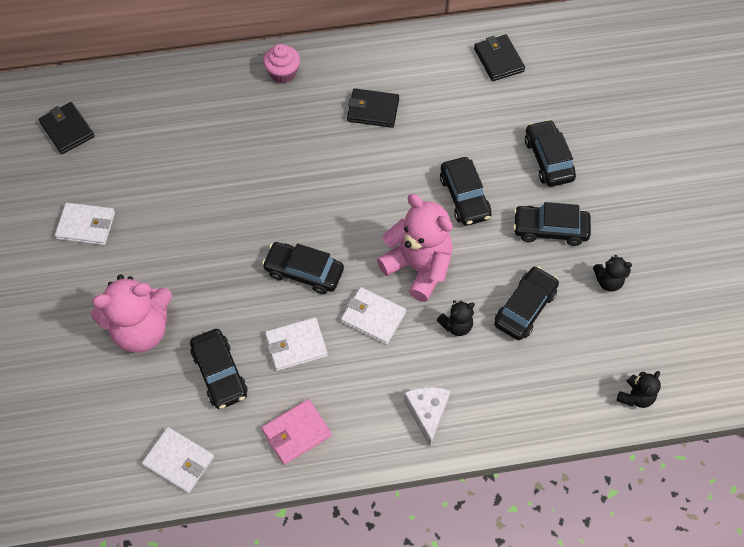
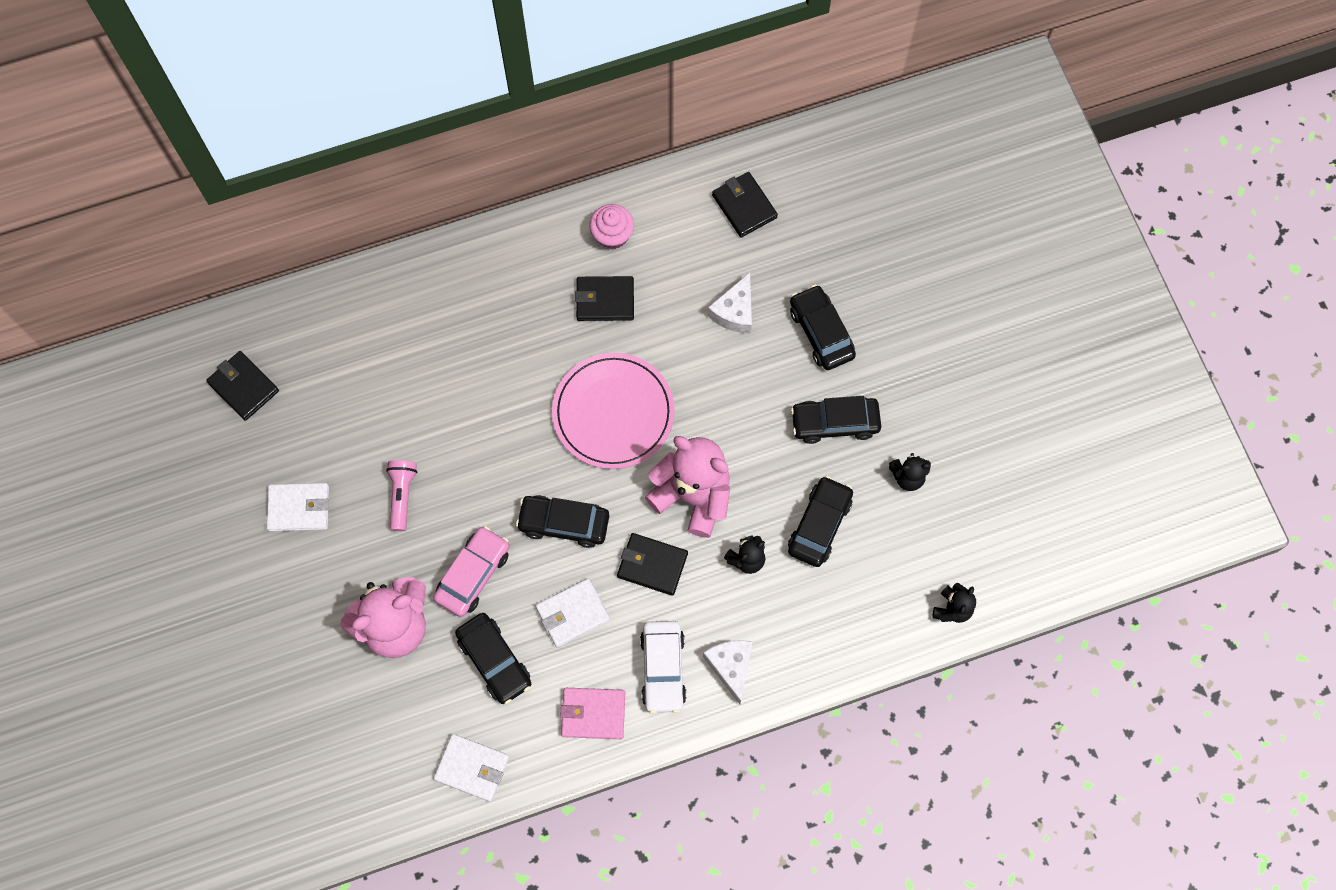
camera: 10 degrees left, 10 degrees up
(173, 229) = (402, 495): none -> pink flashlight
(218, 300) = (473, 574): none -> pink car
(283, 73) = (487, 266): pink cupcake -> pink cupcake (612, 235)
(296, 433) = (593, 714): pink wallet -> pink wallet turned 45 degrees clockwise
(363, 193) = (613, 412): none -> pink plate
(366, 405) = (663, 669): none -> white car
(373, 317) = (652, 565): white wallet -> black wallet
(464, 197) = (731, 398): black car -> none
(478, 133) = (734, 311): none -> white cheese

